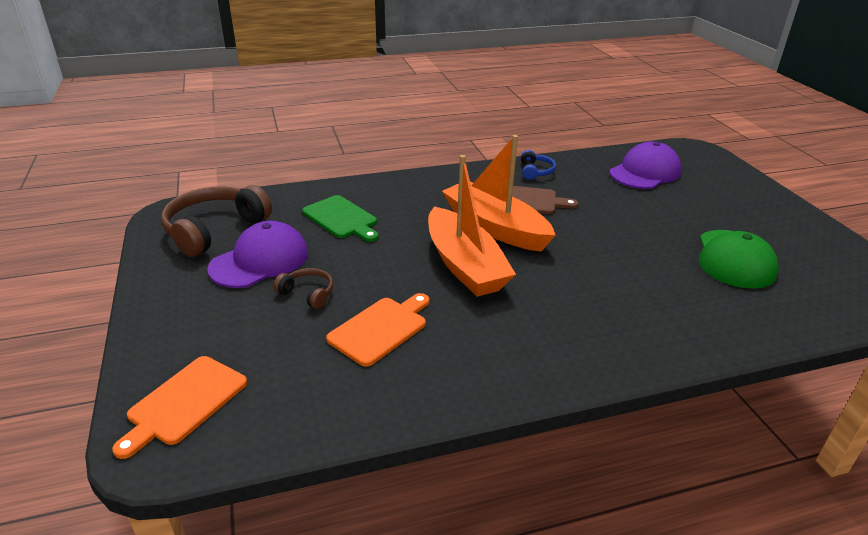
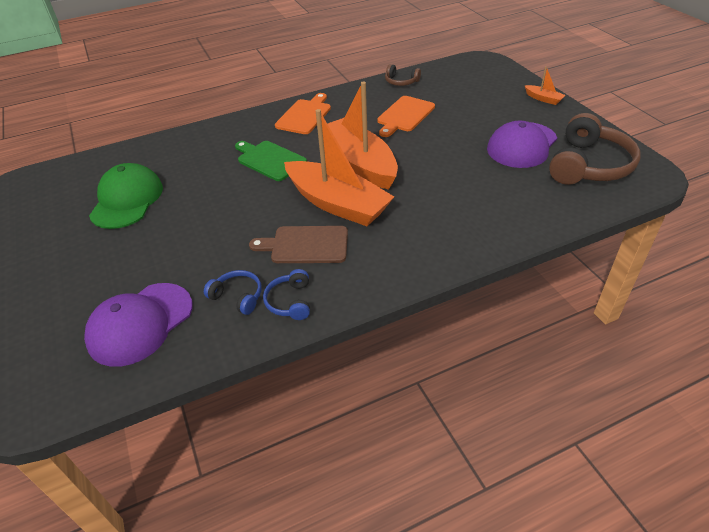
camera: 175 degrees right, 10 degrees up
(154, 327) = (543, 99): none -> orange boat
(184, 403) = (486, 74): orange cutting board -> orange cutting board (305, 115)
(307, 294) = (466, 128): brown headphones -> brown headphones (401, 81)
(341, 218) = (487, 193): green cutting board -> green cutting board (269, 160)
(577, 177) = (238, 297): none -> blue headphones

